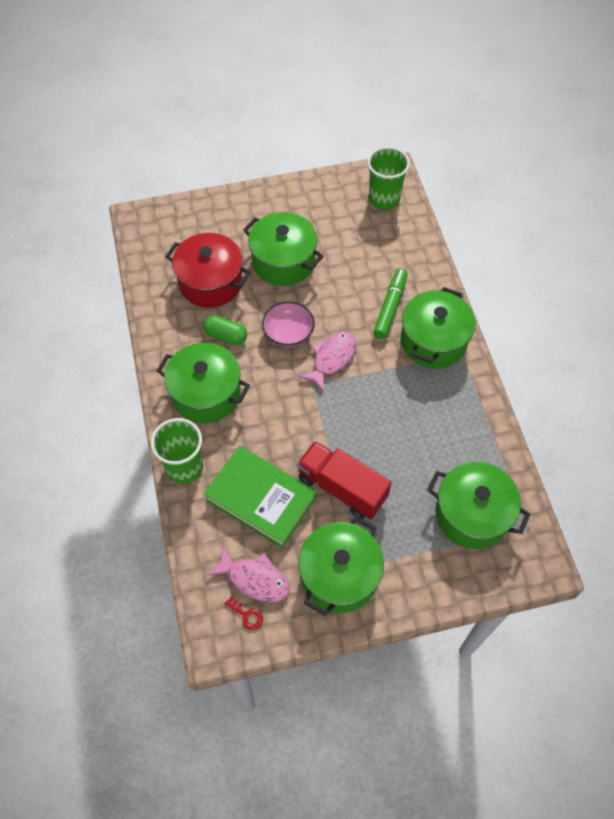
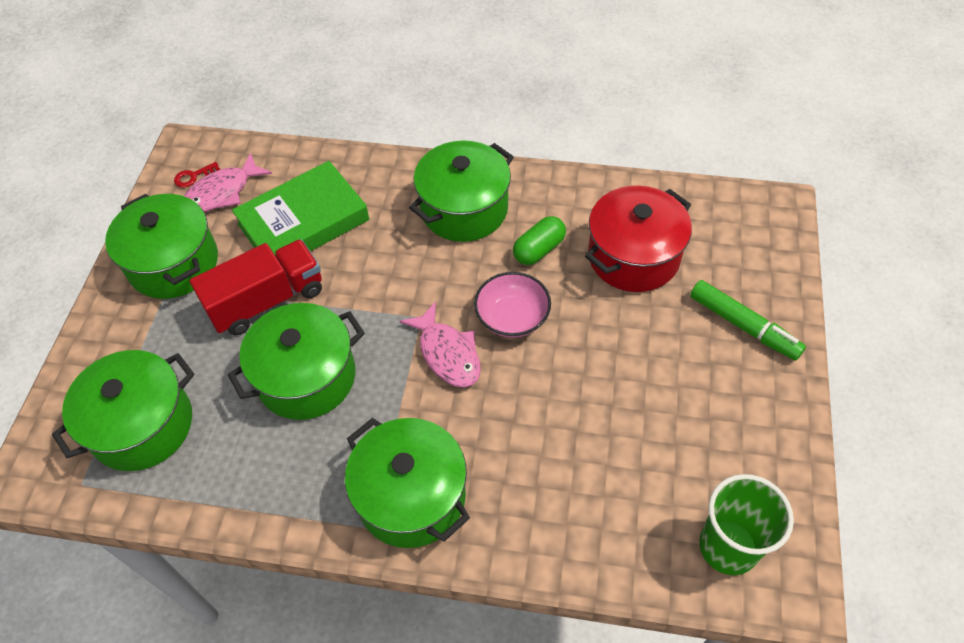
camera: 115 degrees right, 5 degrees down
(184, 467) = (382, 168): green cup -> none
(283, 261) = (640, 351): green pot -> green pot (306, 377)
(390, 307) = (498, 461): green marker -> green marker (743, 325)

